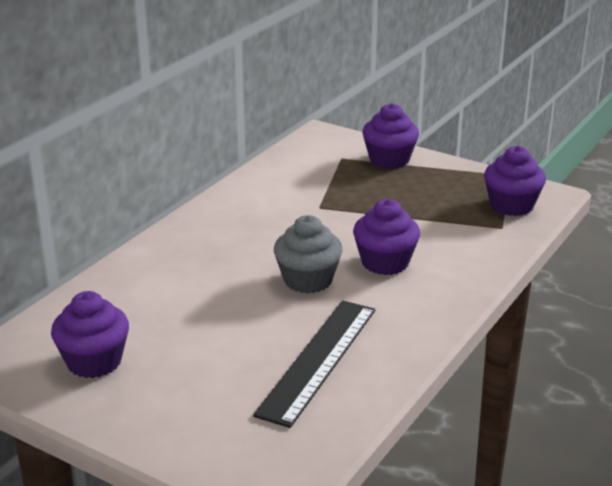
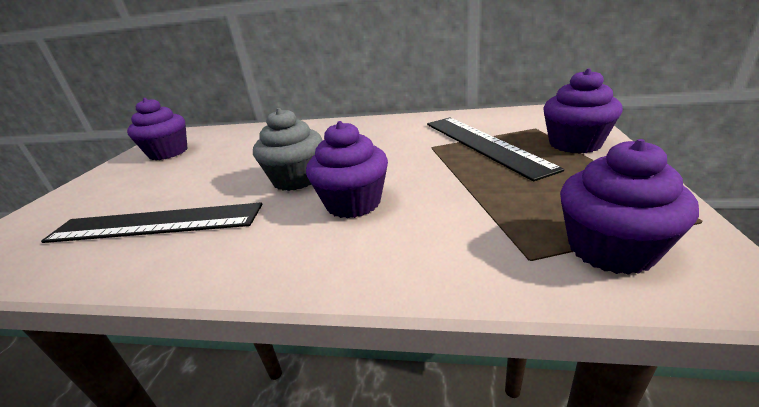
camera: 70 degrees right, 0 degrees up
(344, 187) = (483, 144): none -> black ruler

